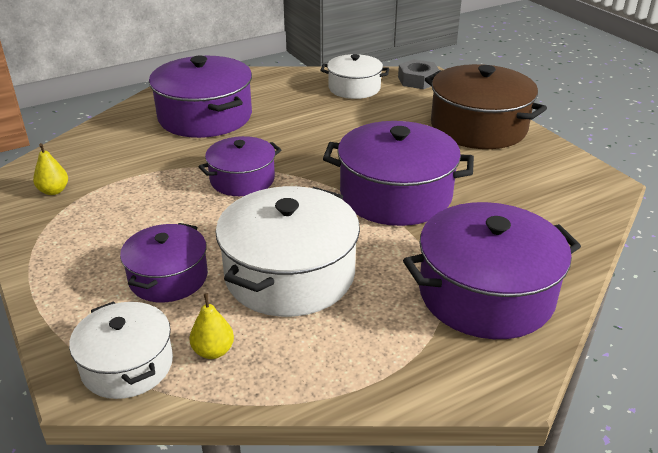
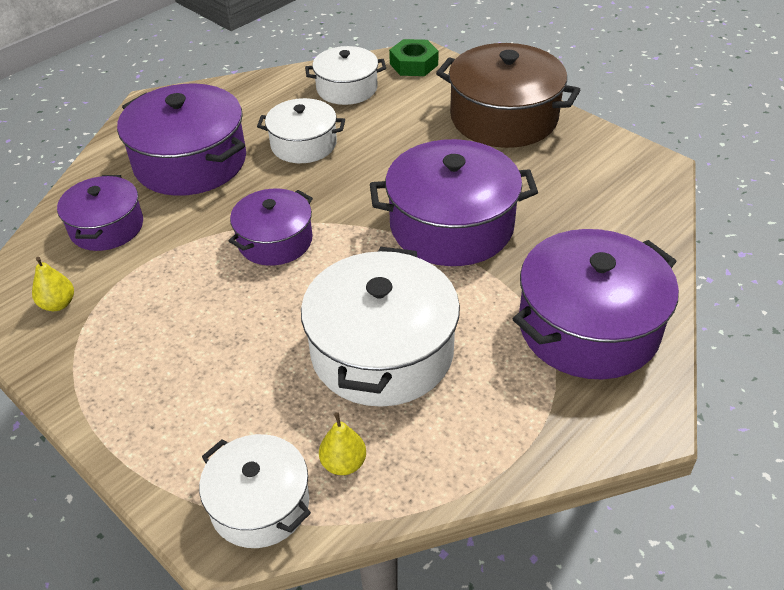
camera: 15 degrees left, 10 degrees up
(168, 277) = (252, 387): purple pot -> purple pot (107, 227)
(300, 119) = (303, 144): none -> white pot
(418, 80) = (413, 64): grey nut -> green nut

